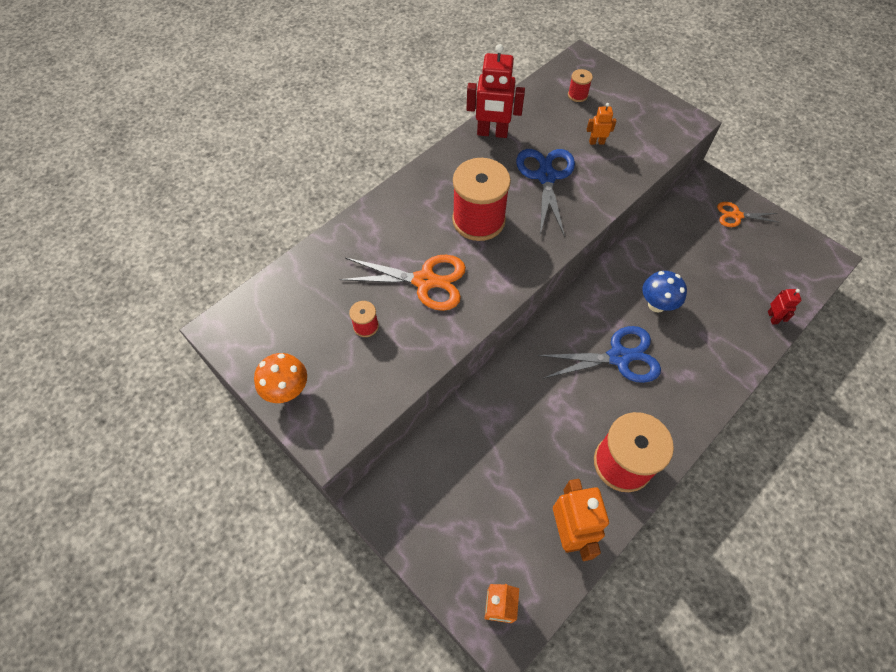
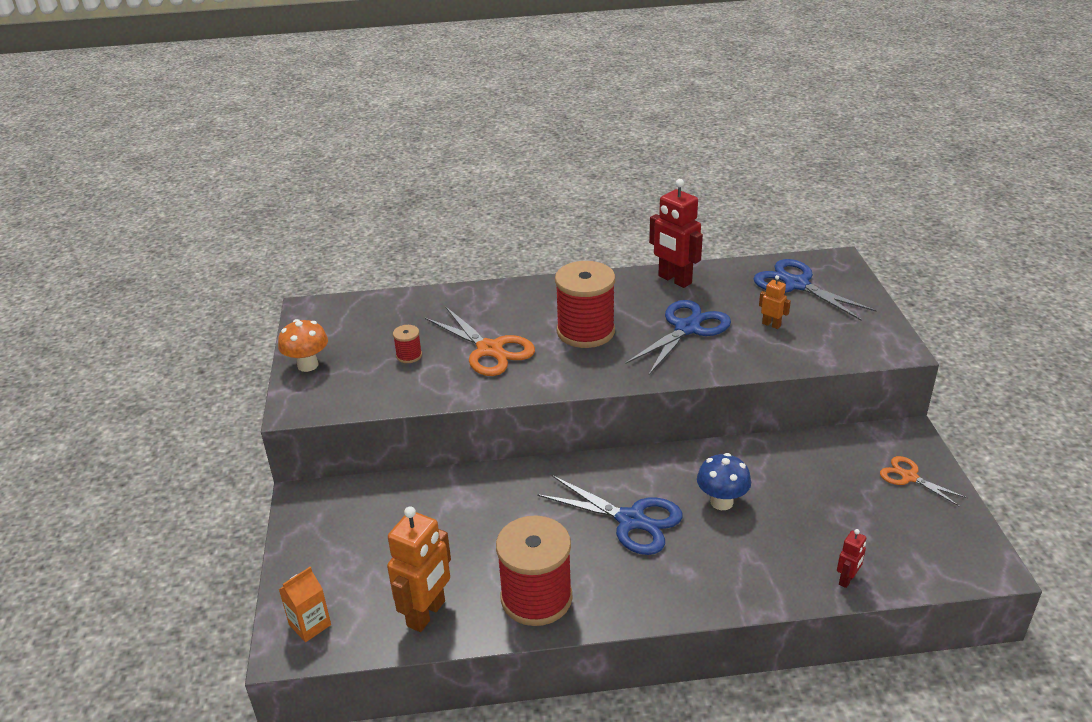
camera: 40 degrees right, 25 degrees down
(577, 95) = (796, 284): red spool -> blue scissors

